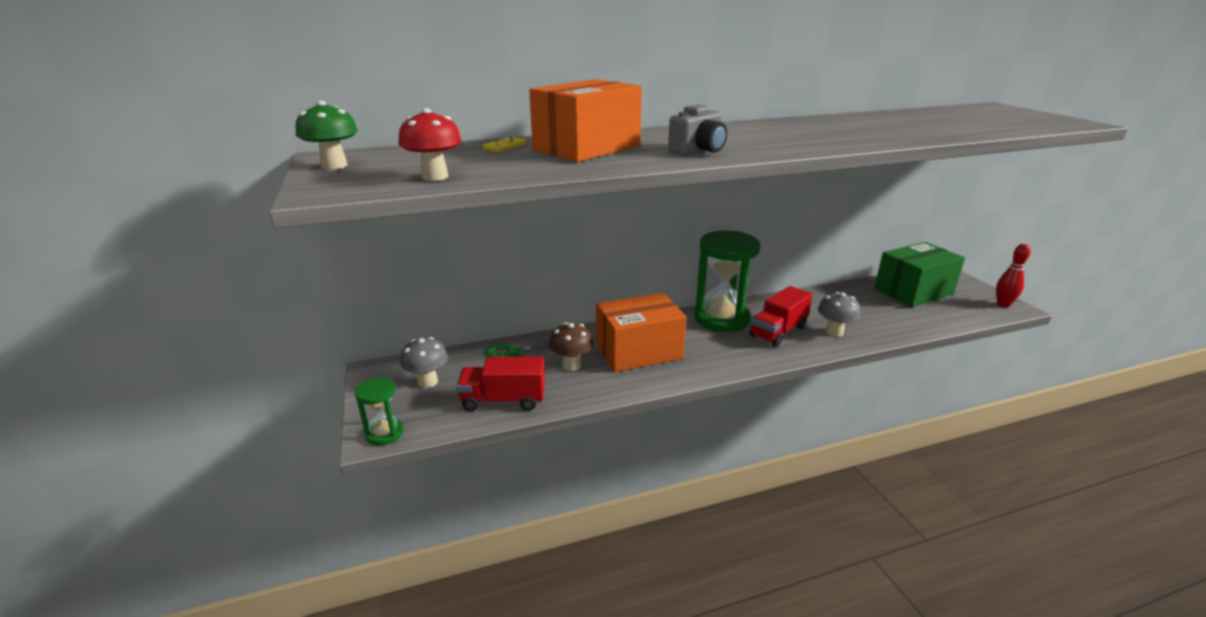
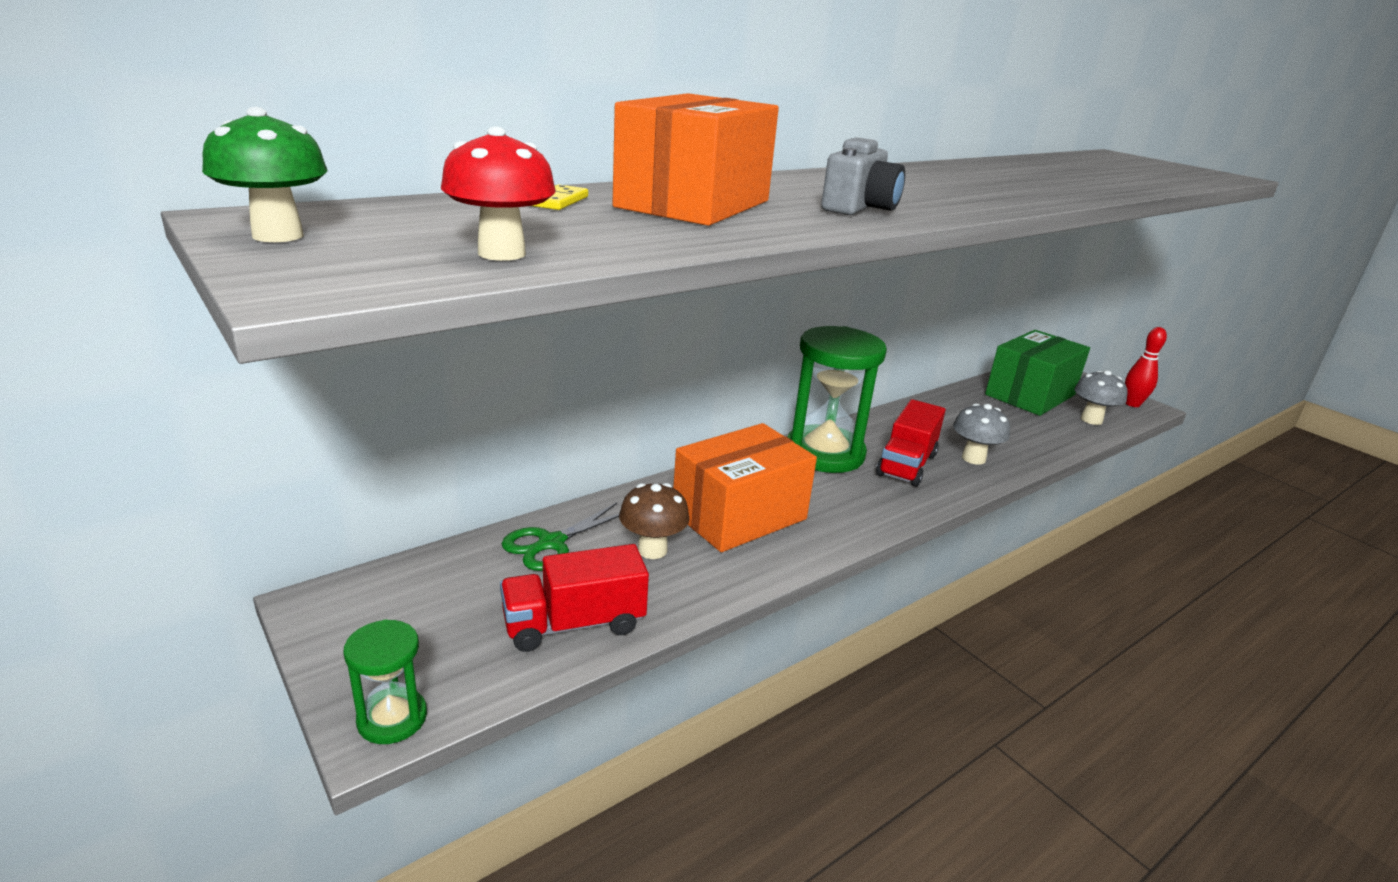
camera: 20 degrees left, 0 degrees up
(428, 382) = (426, 610): grey mushroom -> grey mushroom (1091, 420)

